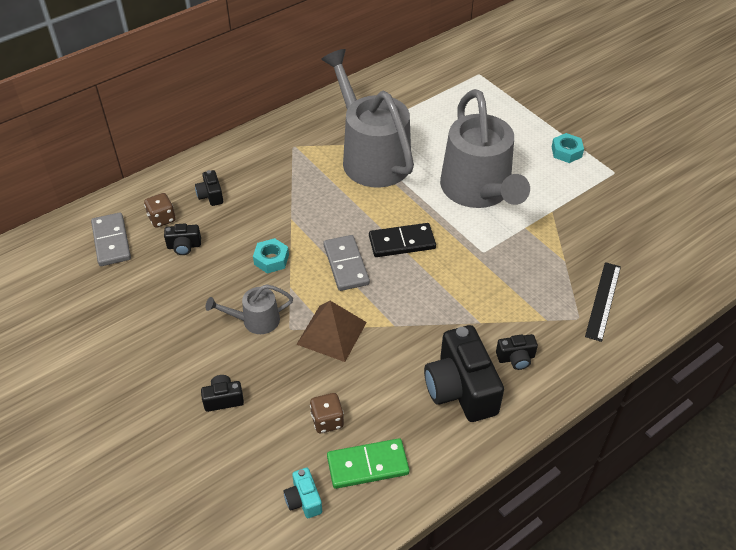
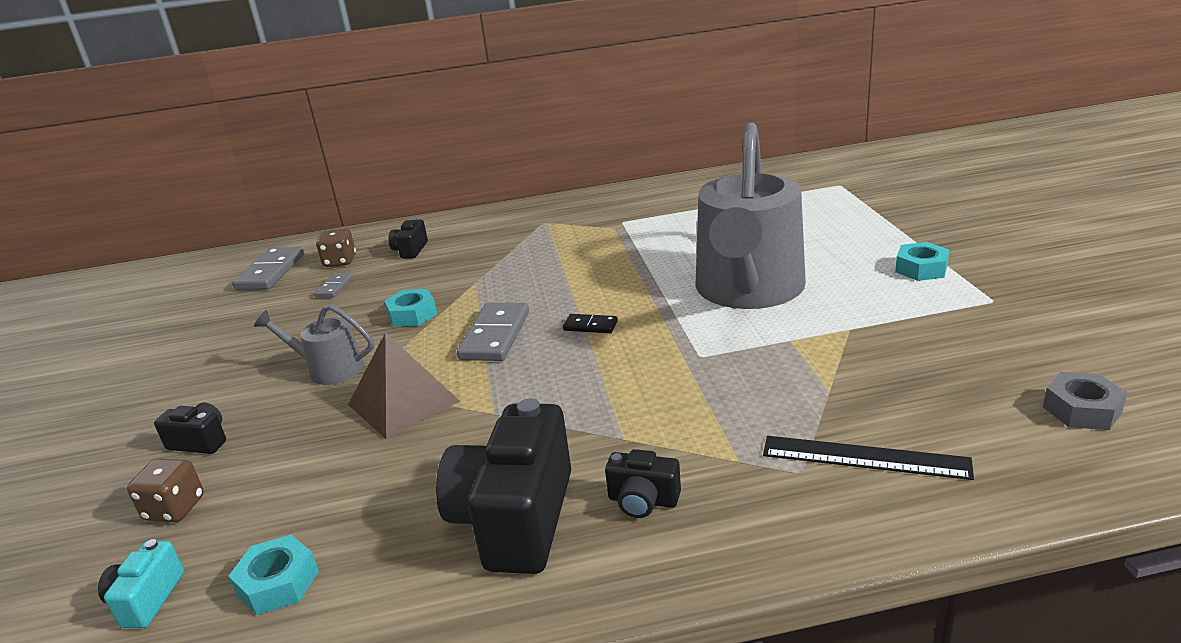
camera: 30 degrees right, 20 degrees down
(184, 246) = (334, 287): black camera -> grey domino
(327, 420) = (289, 504): brown dice -> brown dice (175, 508)
(367, 465) = (278, 583): green domino -> turquoise nut
(371, 157) = (628, 241): grey watering can -> none
(402, 242) = (590, 326): black domino -> black domino, size x0.53
(603, 300) = (864, 457): black ruler -> black ruler turned 60 degrees clockwise
(682, 244) = (1082, 410): none -> grey nut

